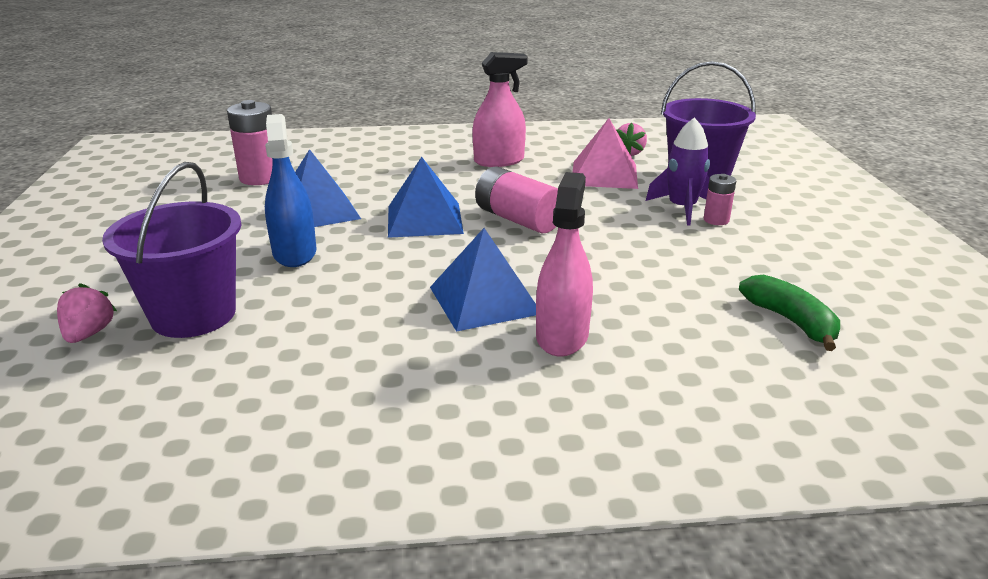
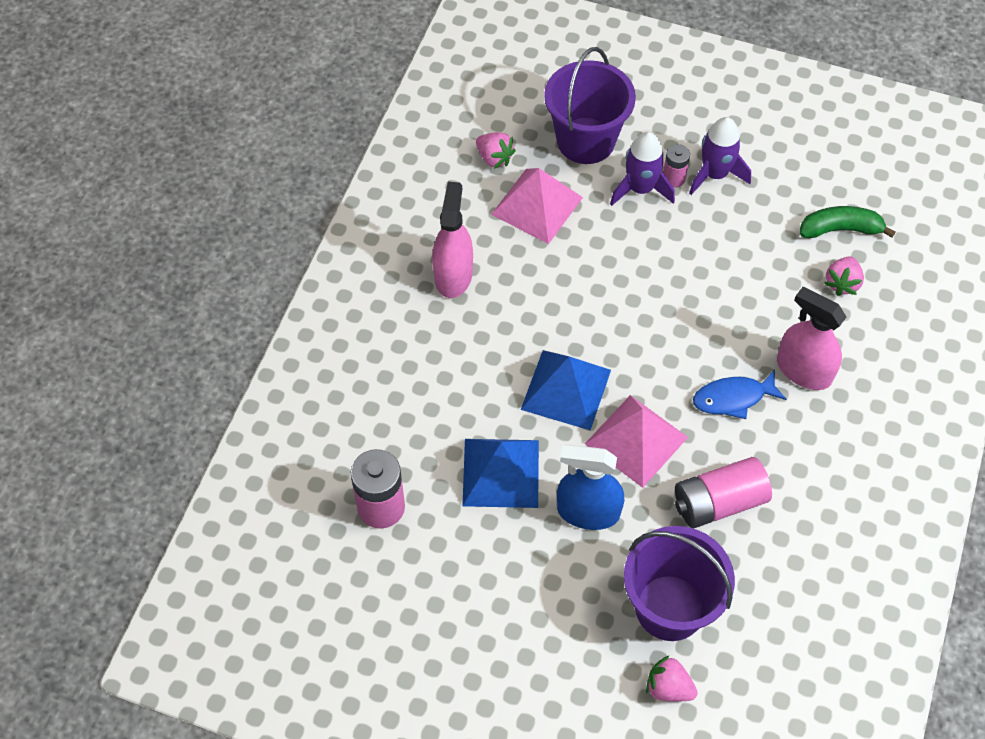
camera: 65 degrees left, 30 degrees up
(391, 259) = (636, 440): none -> pink pyramid
(484, 300) = (733, 398): blue pyramid -> blue fish
(518, 219) = (603, 318): pink battery -> pink battery (719, 502)
(715, 338) = (842, 283): none -> pink strawberry
(751, 237) = (715, 174): none -> purple rocket

